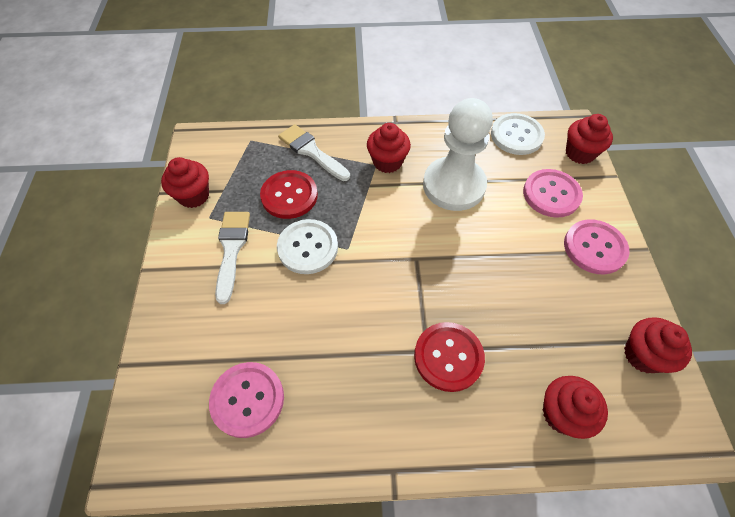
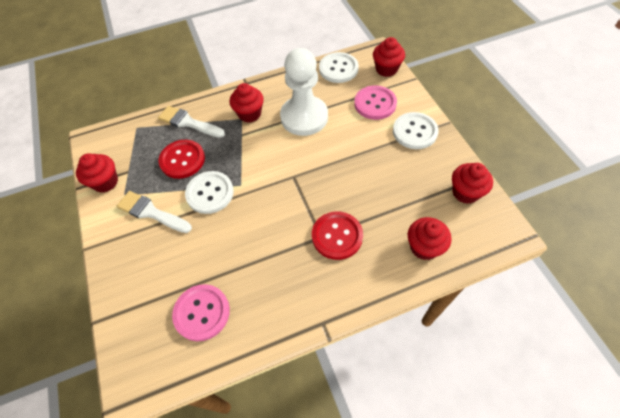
camera: 15 degrees left, 0 degrees up
(231, 249) = (151, 212): white brush -> white brush turned 45 degrees counterclockwise
(594, 248) = (414, 132): pink button -> white button

